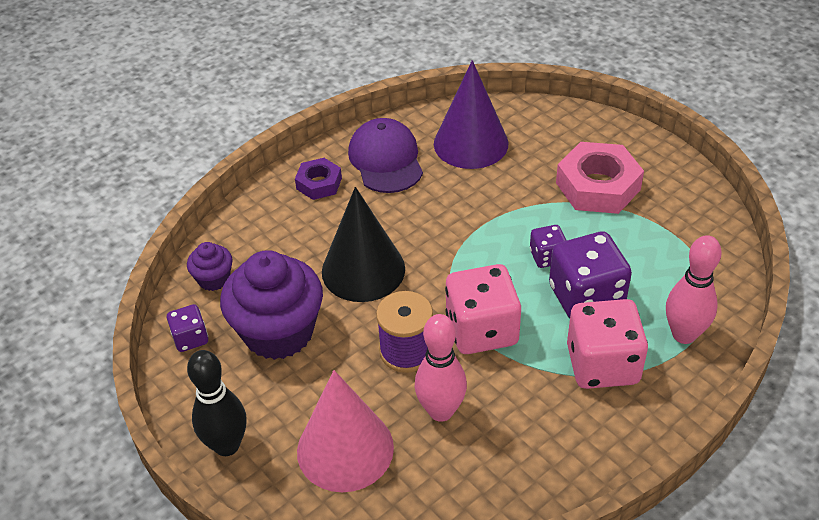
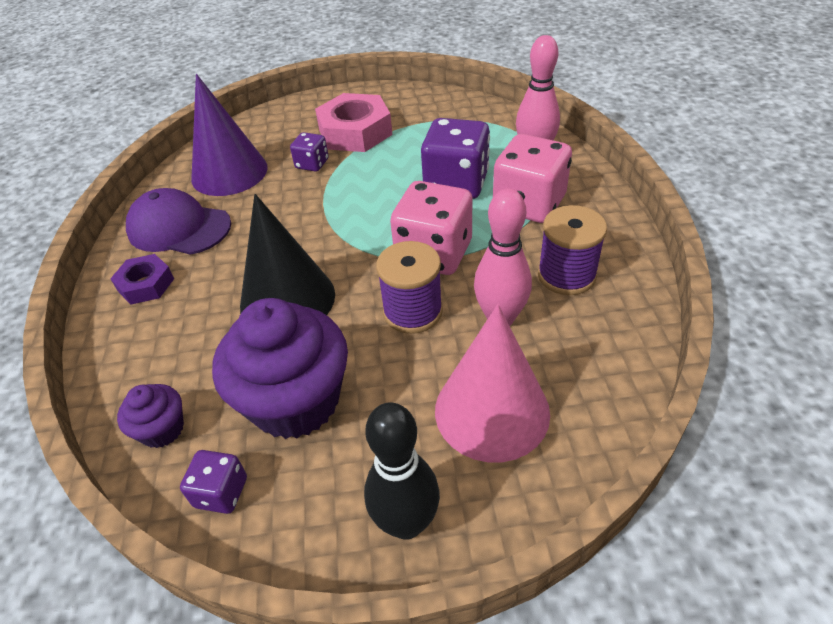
camera: 55 degrees left, 0 degrees up
(526, 434) = (566, 275): none -> purple spool
(547, 257) = (395, 185): purple dice -> purple dice (312, 164)

